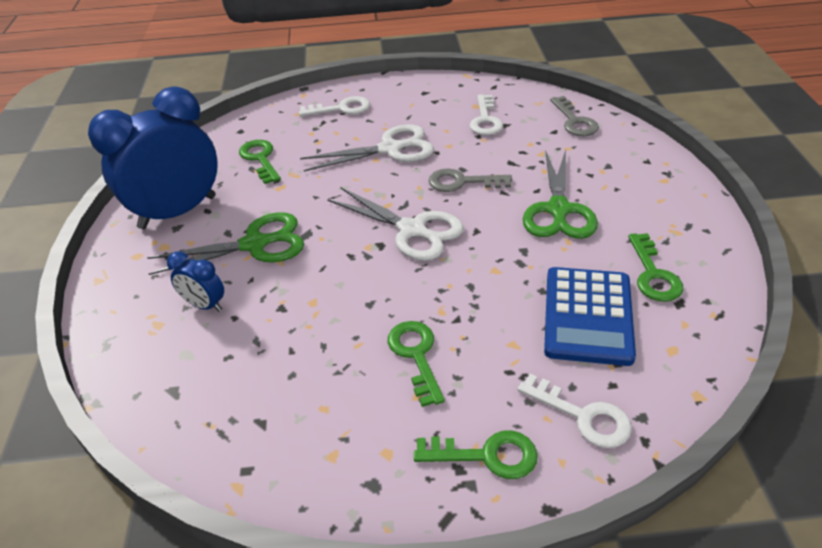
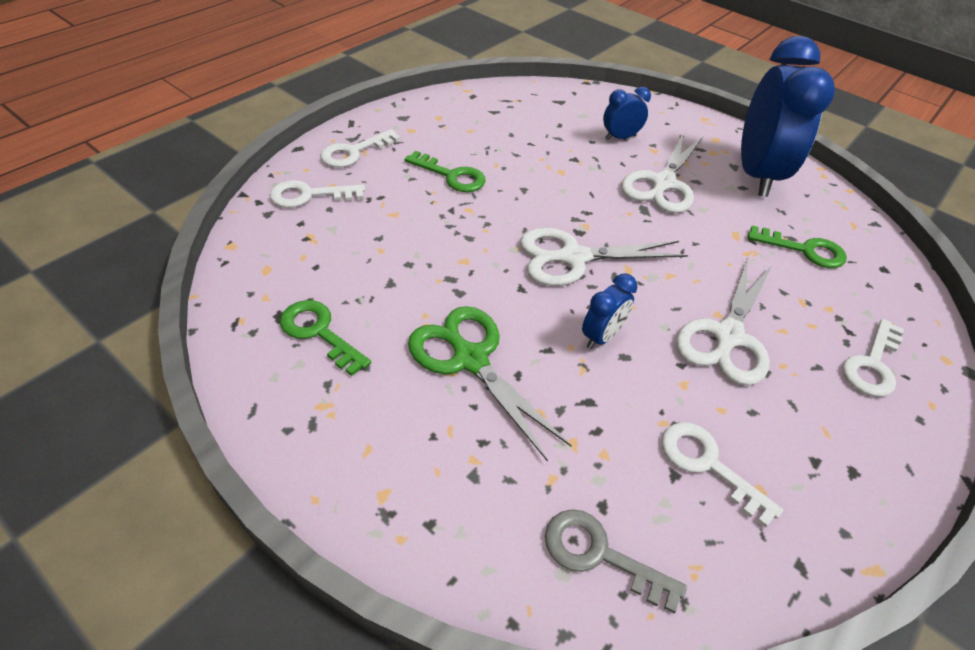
camera: 130 degrees right, 5 degrees up
(255, 244) = (663, 183): green scissors -> white scissors
(462, 182) = (601, 336): grey key -> blue clock
(487, 455) = (354, 152): green key -> white key
(588, 316) = (353, 261): blue calculator -> none

